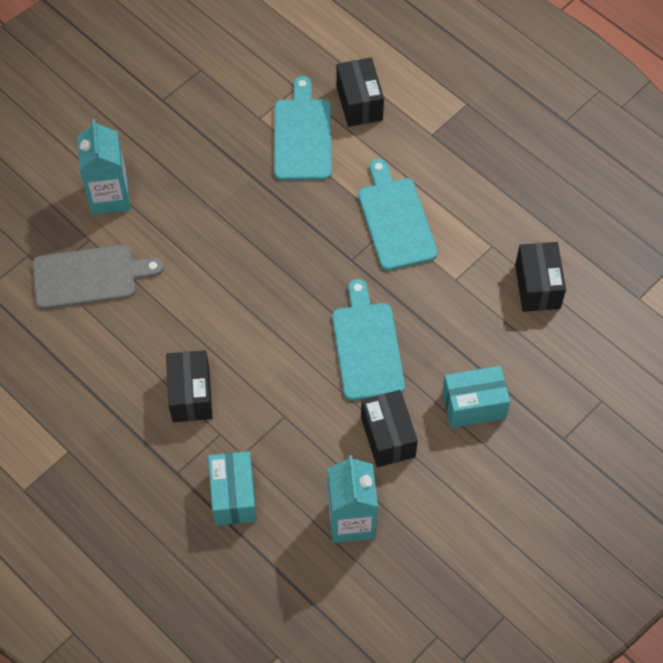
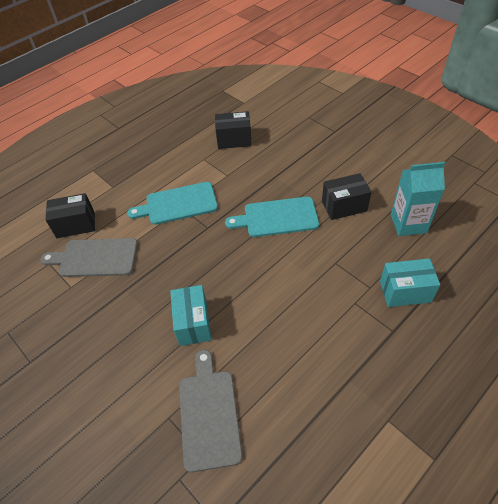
camera: 85 degrees left, 10 degrees down
(109, 196) = (124, 402): turquoise carton -> none
(190, 395) = (323, 324): black box -> none
(302, 135) = (95, 258): turquoise cutting board -> grey cutting board
(473, 405) = (317, 167): turquoise box -> turquoise box (193, 323)

